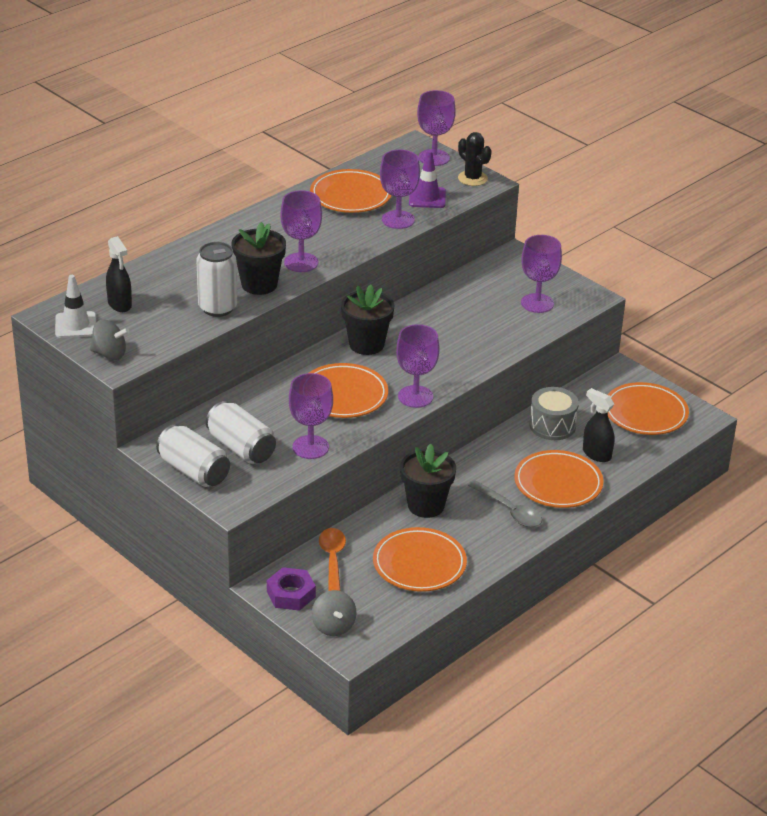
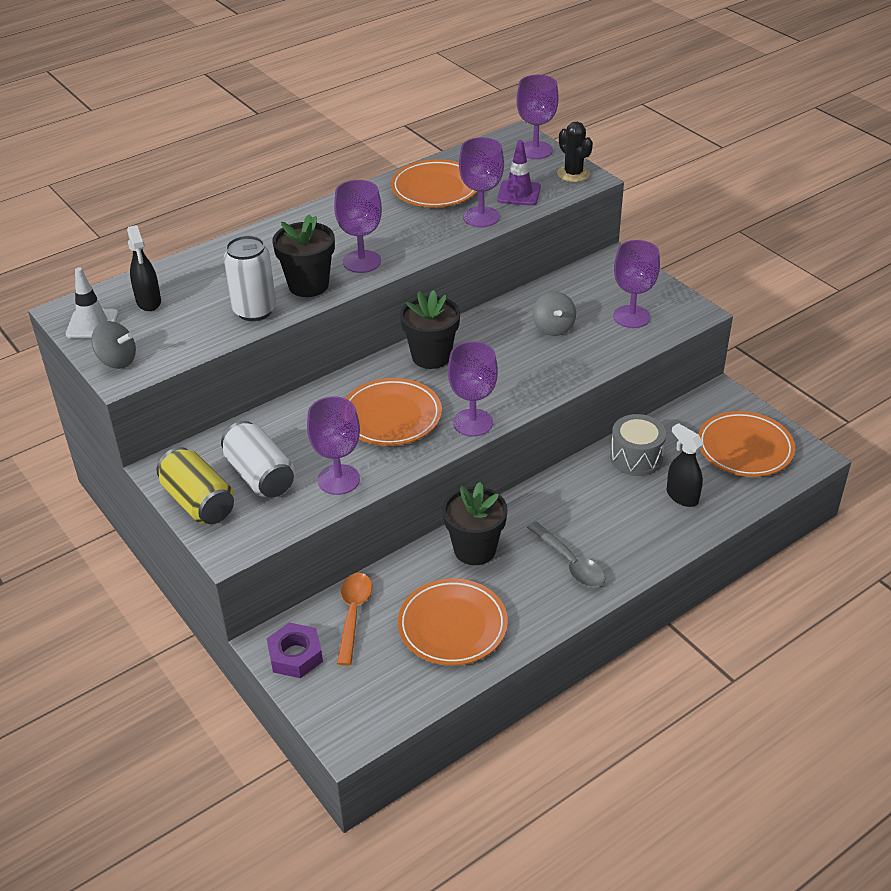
camera: 10 degrees right, 5 degrees up
(194, 471) = (199, 502): white can -> yellow can
(333, 626) = (334, 703): grey spinning top -> grey spinning top (553, 328)
(558, 483) = (632, 531): orange plate -> none

